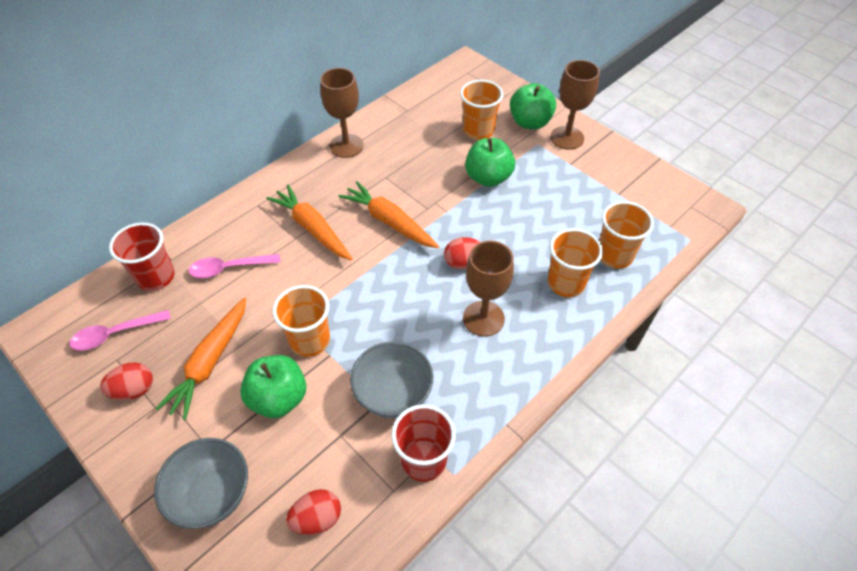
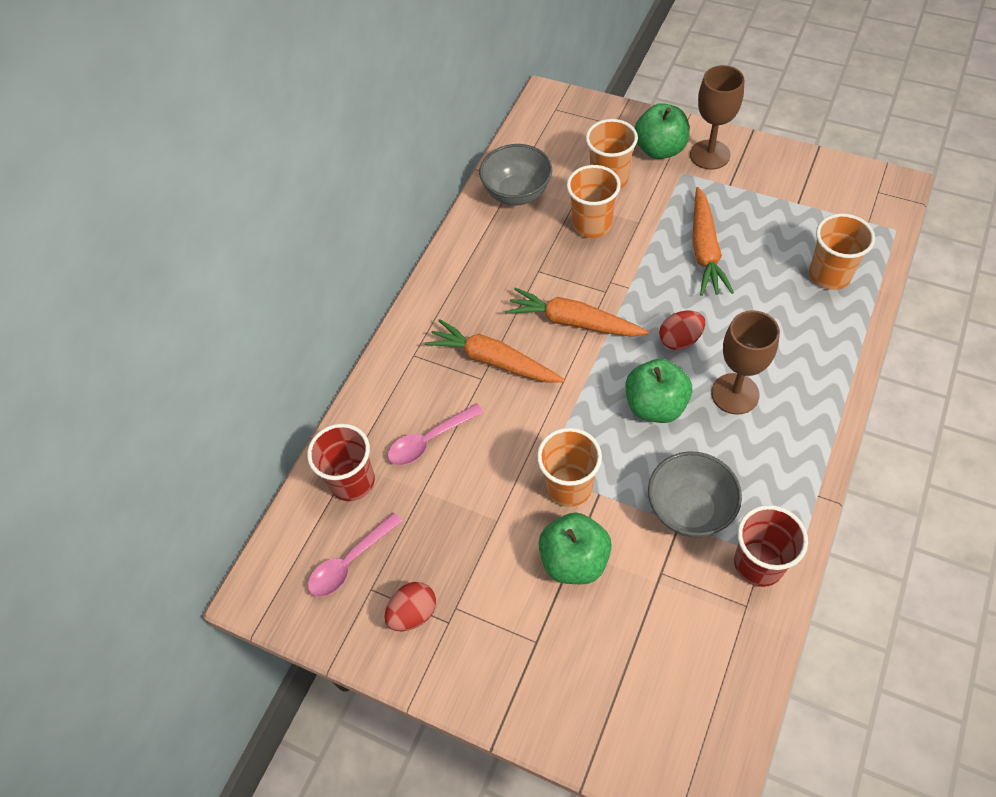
camera: 15 degrees left, 5 degrees up
(210, 362) = (476, 552): orange carrot -> orange carrot (705, 250)
(212, 495) = (569, 685): grey bowl -> grey bowl (517, 193)
(317, 518) = (688, 664): red egg -> none
(346, 146) = (471, 248): brown goblet -> none
(488, 178) = (651, 232): green apple -> green apple (655, 405)
(566, 283) = (797, 324): orange cup -> orange cup (592, 225)

